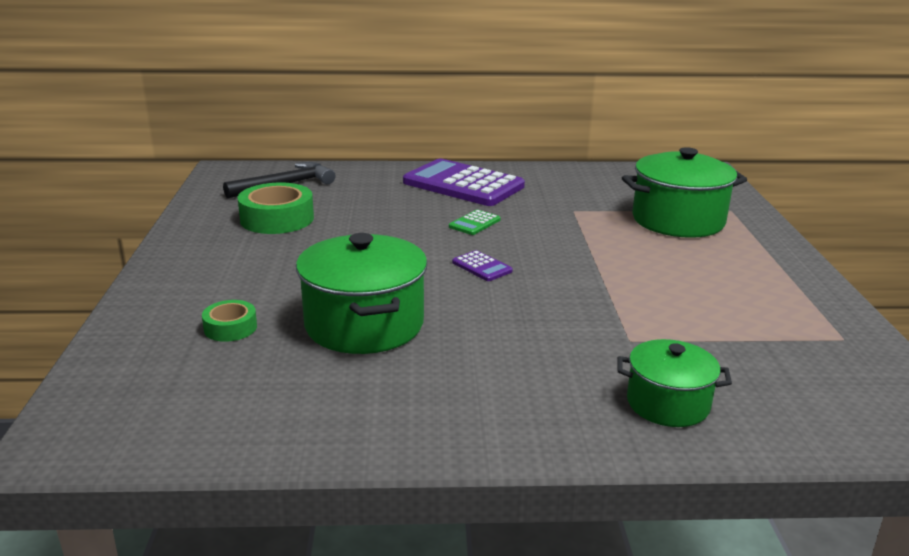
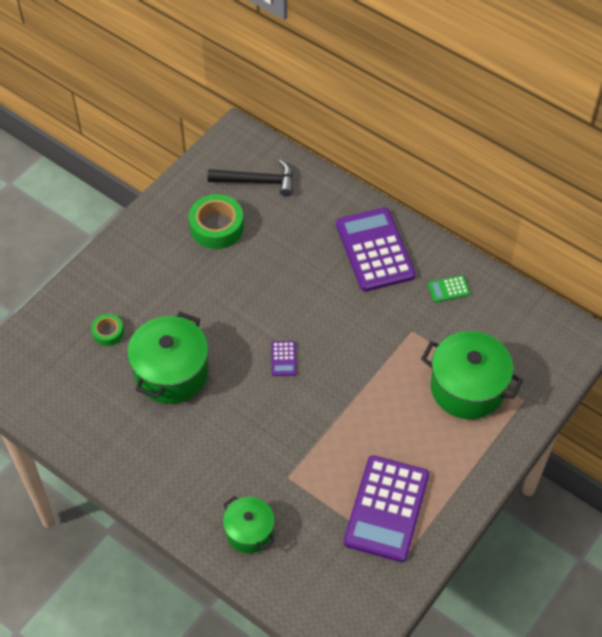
camera: 40 degrees right, 30 degrees up
(474, 223) = (329, 307): green calculator -> green calculator (448, 289)
(762, 315) = (386, 508): none -> purple calculator

